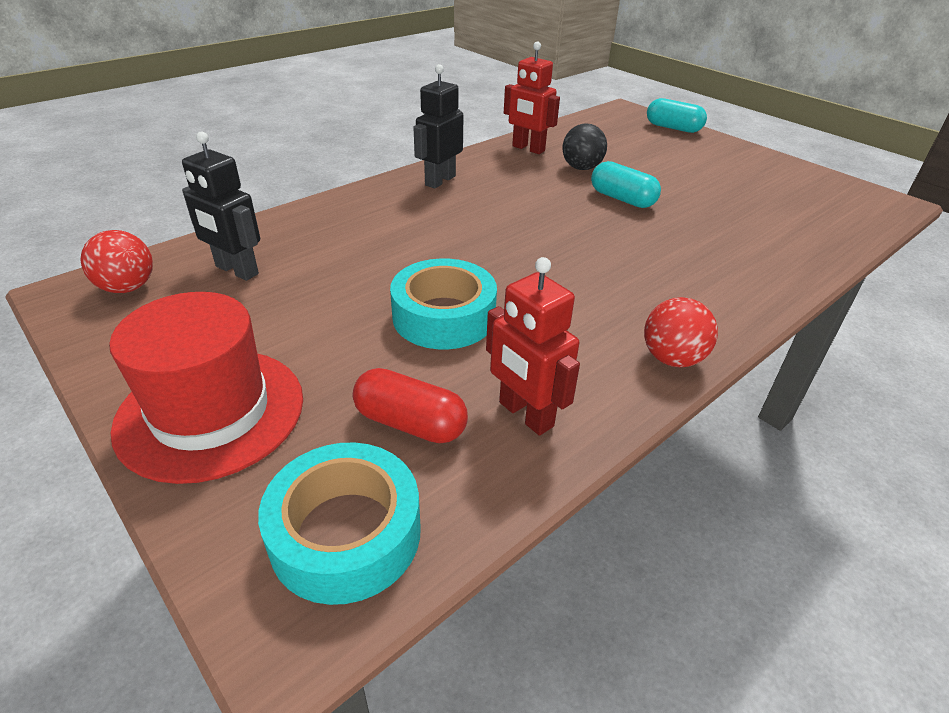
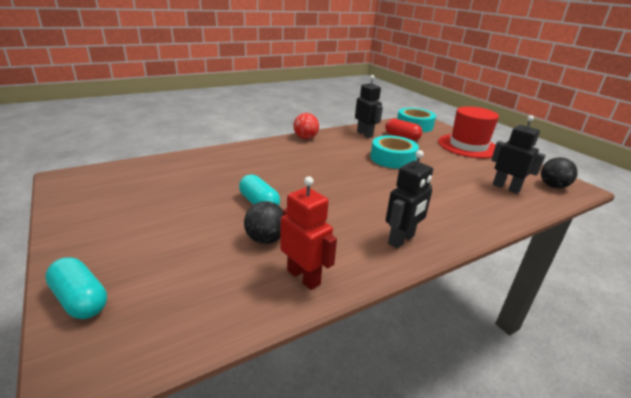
camera: 170 degrees left, 10 degrees down
(128, 288) = (552, 186): red ball -> black ball
(525, 415) = (365, 134): red robot -> black robot

